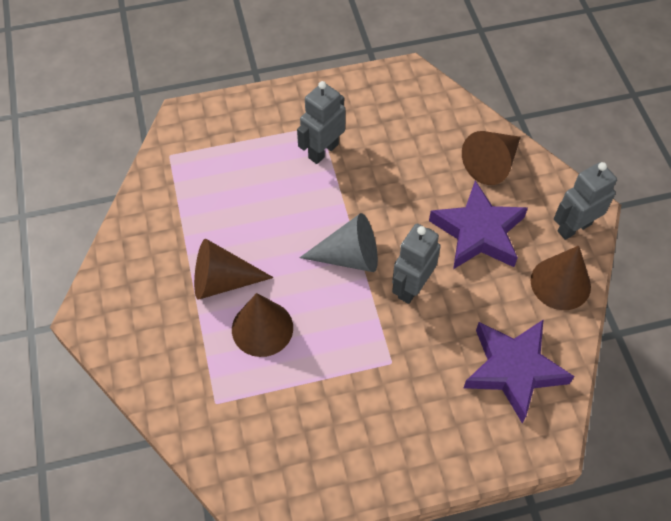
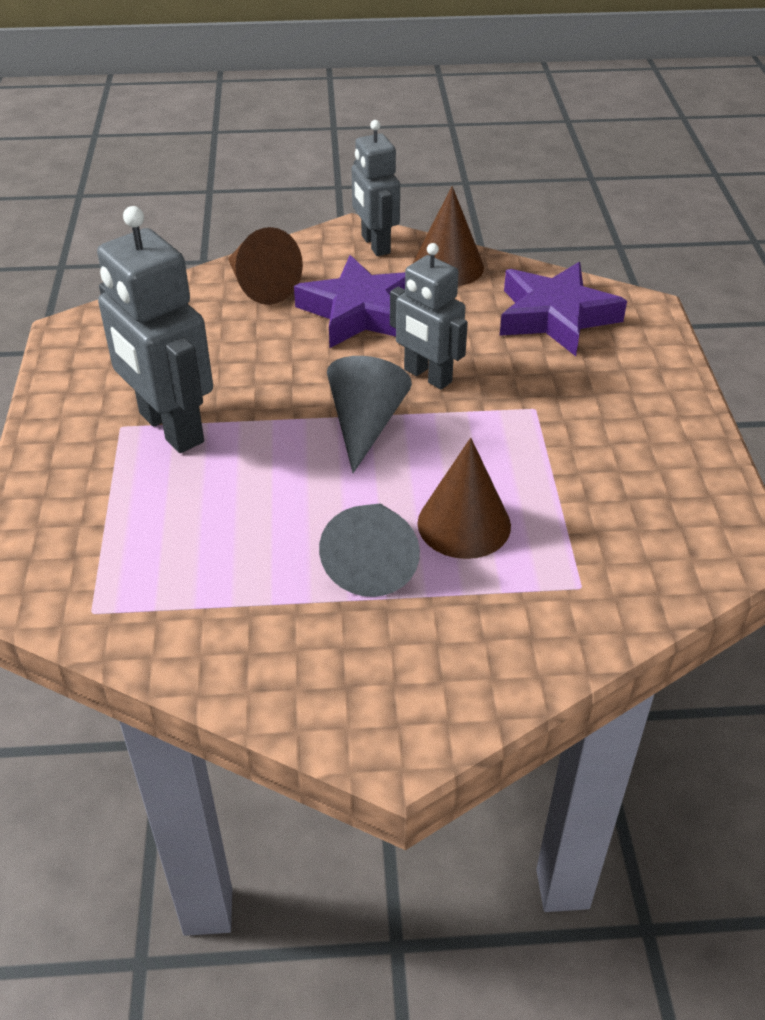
camera: 80 degrees left, 15 degrees down
(222, 281) = (372, 561): brown cone -> grey cone
(323, 151) = (170, 428): grey robot -> grey robot, size x1.54

